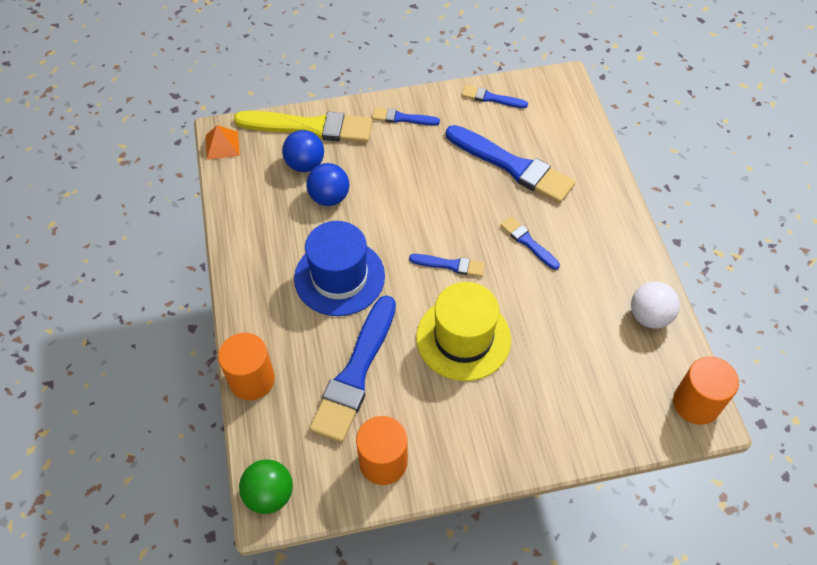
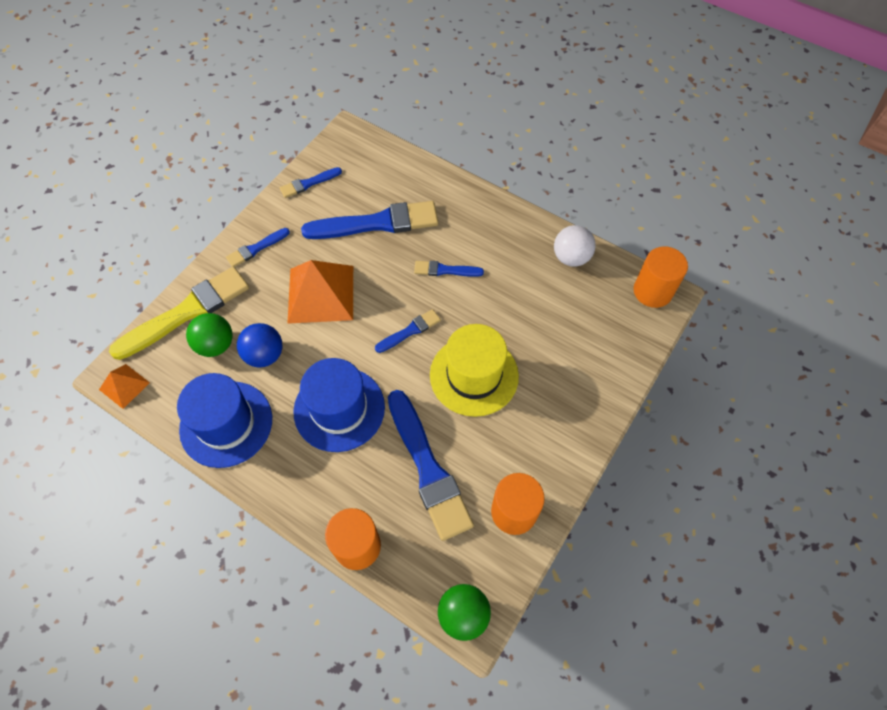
camera: 45 degrees left, 5 degrees up
(256, 223) = (226, 424): none -> blue hat
(305, 164) = (216, 345): blue ball -> green ball
(413, 186) = (321, 294): none -> orange pyramid

